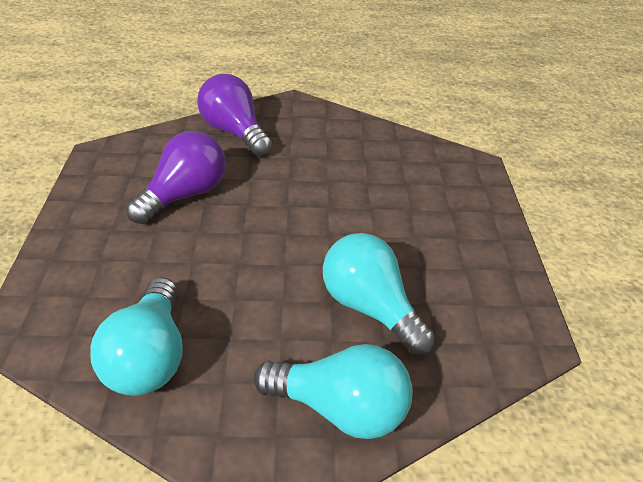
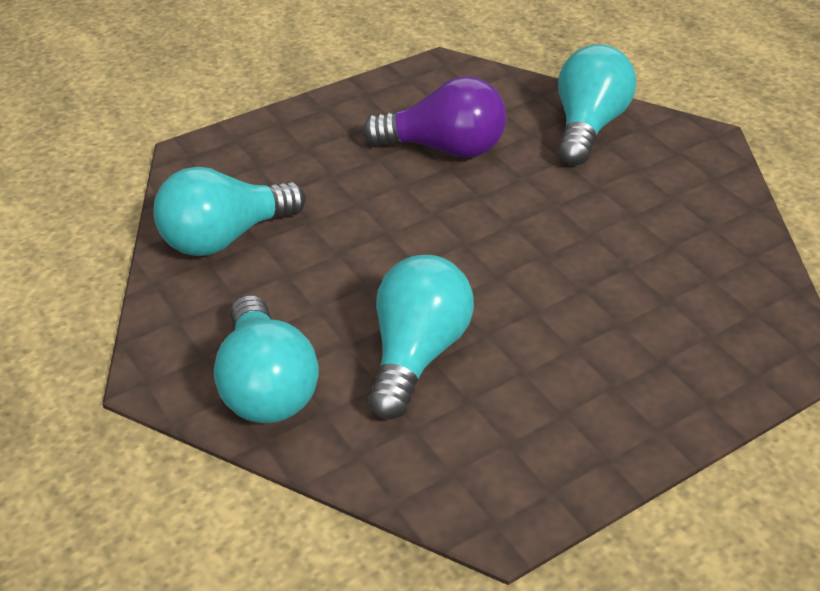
camera: 60 degrees right, 0 degrees up
(234, 132) = (588, 126): purple light bulb -> turquoise light bulb

